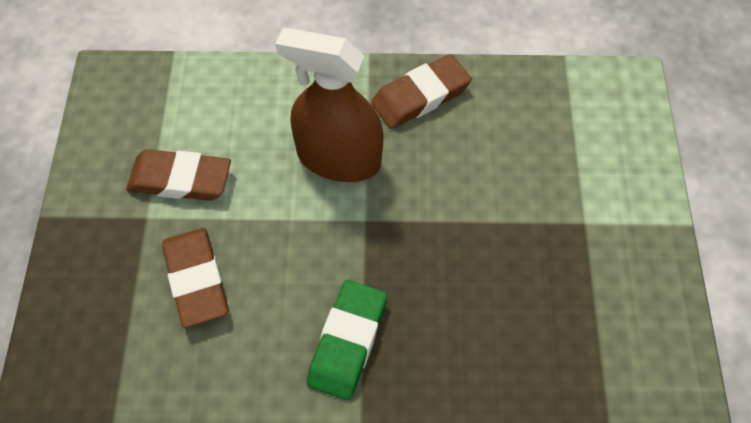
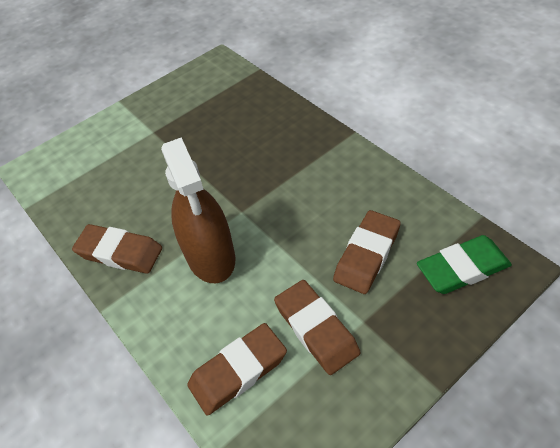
camera: 125 degrees left, 10 degrees down
(211, 105) = (238, 371): none -> brown eraser
(347, 341) = (319, 166): green eraser -> green eraser (462, 268)

